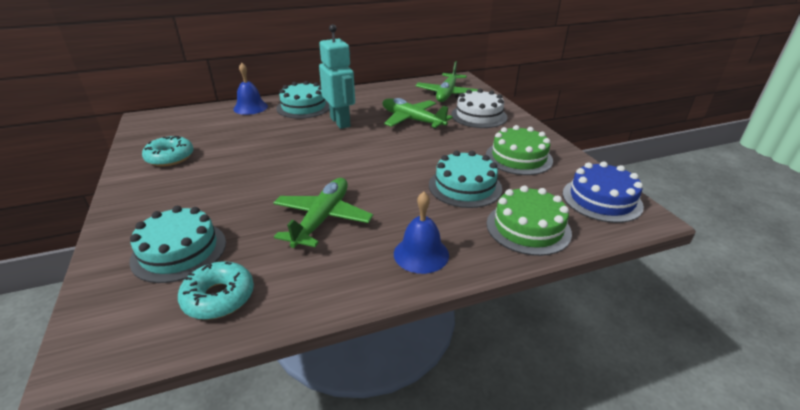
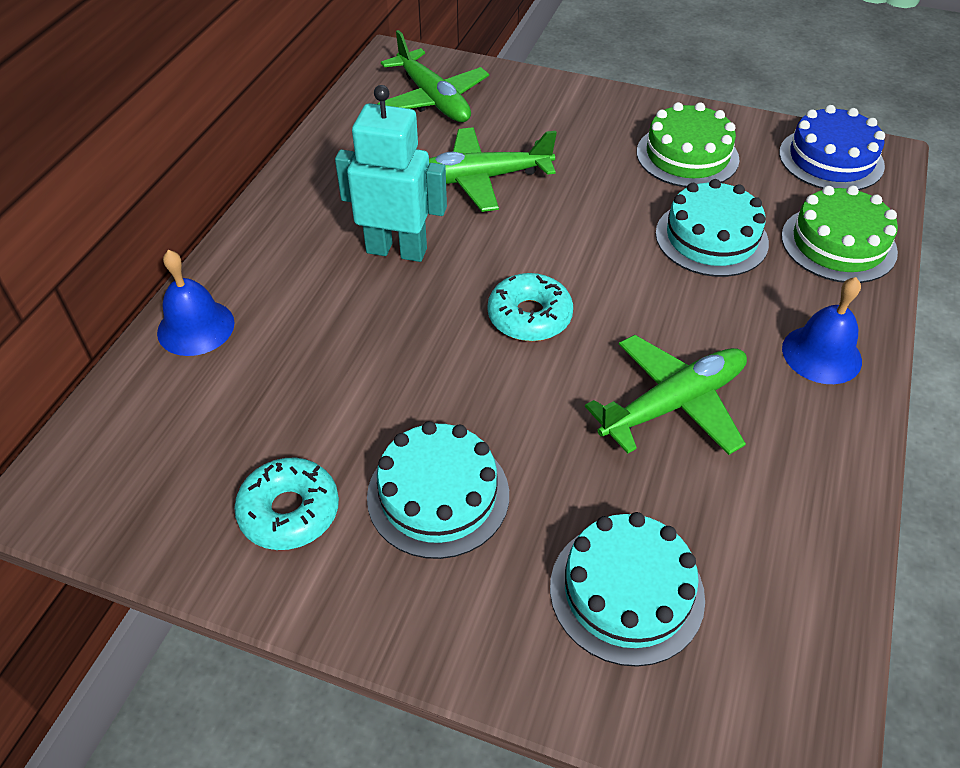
camera: 50 degrees left, 15 degrees up
(219, 297) = (773, 581): turquoise donut -> turquoise donut (529, 316)
(303, 107) = (282, 263): turquoise cake -> turquoise cake (438, 495)
(322, 219) = (672, 404): green plane -> green plane turned 90 degrees clockwise
(479, 116) = (539, 115): white cake -> none

